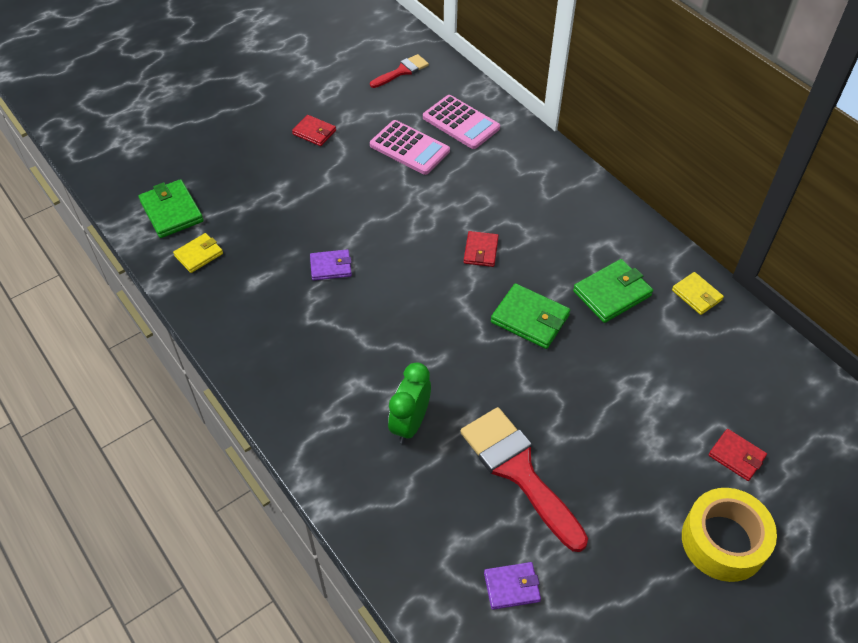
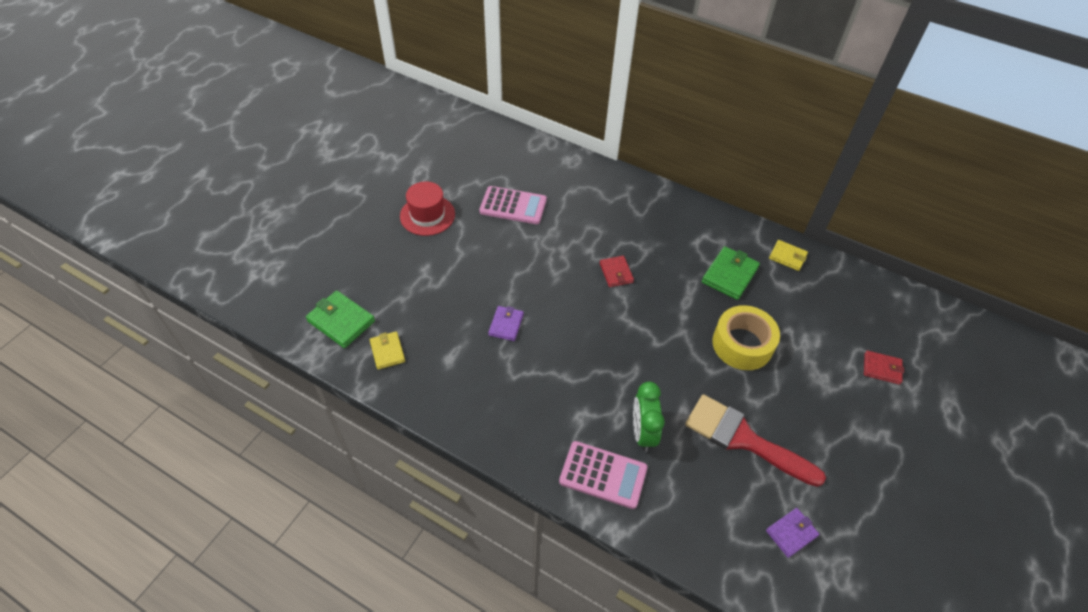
camera: 25 degrees left, 0 degrees up
(199, 255) = (387, 351): yellow wallet -> yellow wallet turned 45 degrees counterclockwise
(314, 132) = (427, 215): red wallet -> red hat
(331, 267) = (506, 325): purple wallet -> purple wallet turned 45 degrees counterclockwise
(402, 71) = (471, 144): red brush -> none
(461, 123) = (541, 173): pink calculator -> pink calculator (603, 475)
(530, 319) = (683, 315): green wallet -> none
(723, 541) = (909, 436): yellow tape -> yellow tape (742, 344)

